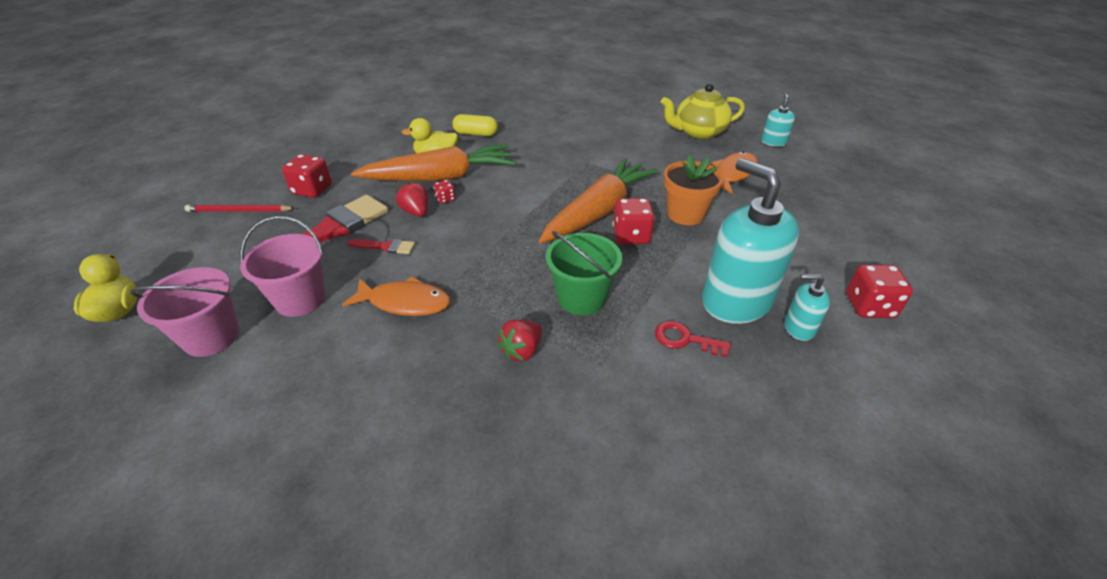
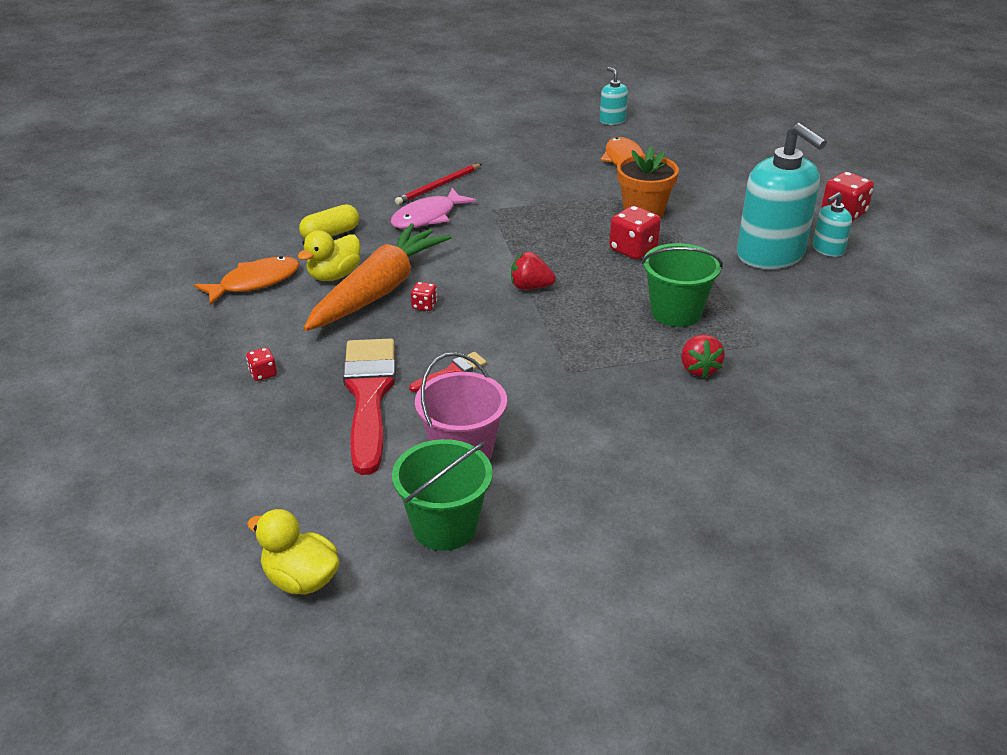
camera: 45 degrees left, 5 degrees down
(211, 337) = (444, 526): pink bucket -> green bucket
(239, 211) = (221, 437): red pencil -> red pencil (438, 186)
(312, 190) = (263, 374): red dice -> red dice, size x0.52
(405, 302) = (555, 397): orange fish -> orange fish (255, 282)
(416, 212) = (419, 331): red strawberry -> red strawberry (530, 287)
(541, 149) = (428, 217): none -> pink fish
(598, 211) = (576, 244): orange carrot -> none
(685, 339) = (780, 296): red key -> none
(698, 132) = (540, 137): yellow teapot -> none
(736, 301) = (770, 254): turquoise soap dispenser -> turquoise soap dispenser turned 135 degrees counterclockwise

